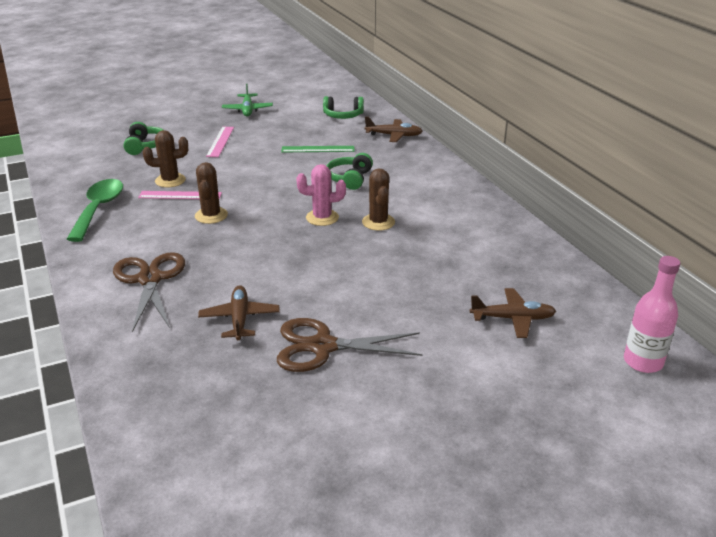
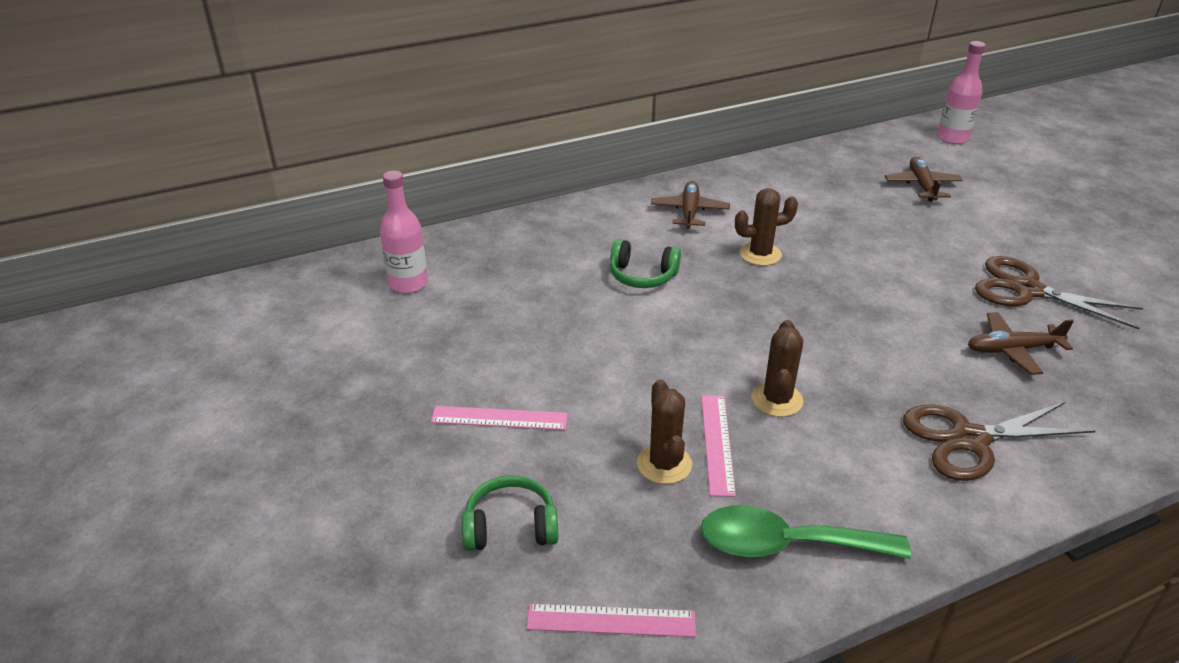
camera: 90 degrees left, 5 degrees up
(80, 167) = (611, 620): none -> pink ruler
(211, 215) = (777, 400): brown cactus -> brown cactus turned 75 degrees counterclockwise
(247, 110) = (350, 396): green plane -> none
(318, 149) = (541, 306): green ruler -> none
(322, 218) = (759, 296): pink cactus -> none
(323, 346) = (1027, 290): brown scissors -> brown scissors turned 120 degrees clockwise
(343, 115) = (408, 283): green headphones -> pink bottle
(394, 135) = (497, 237): brown plane -> brown plane (689, 211)

